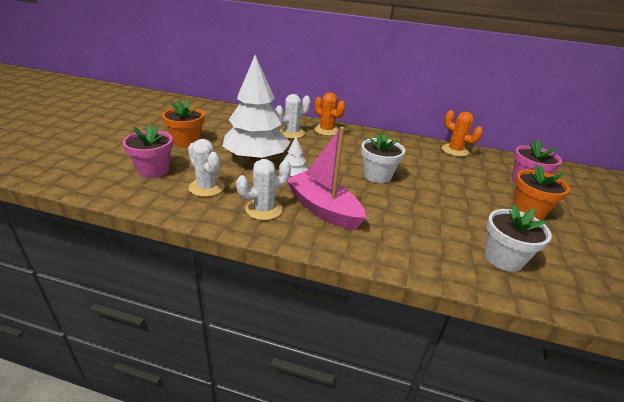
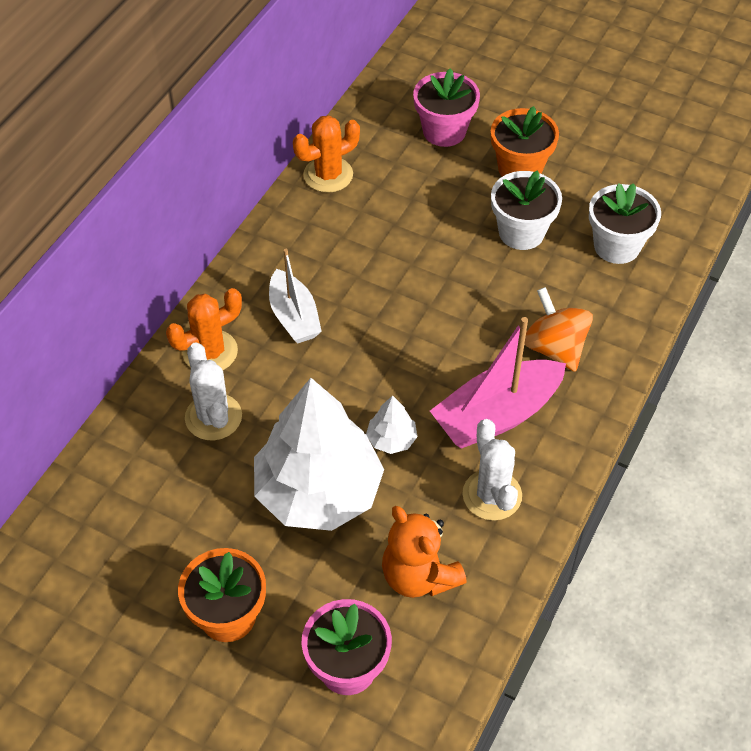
camera: 75 degrees left, 20 degrees up
(206, 187) = (419, 576): white cactus -> orange teddy bear
(358, 147) = (294, 317): none -> white boat
(377, 175) = (404, 317): white flower pot -> white flower pot (521, 232)
(388, 230) = (554, 348): none -> orange spinning top

